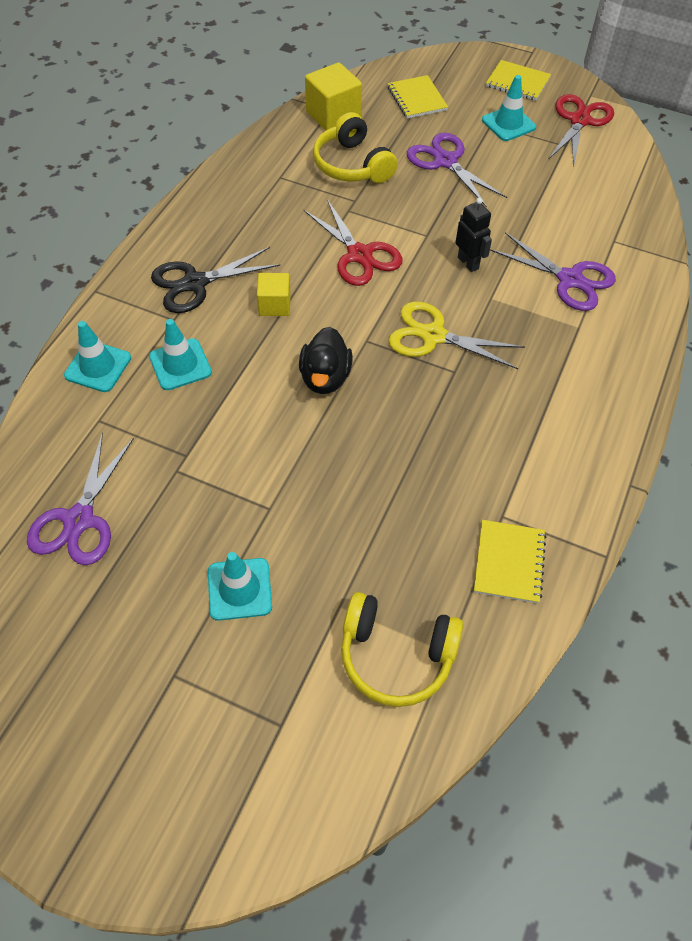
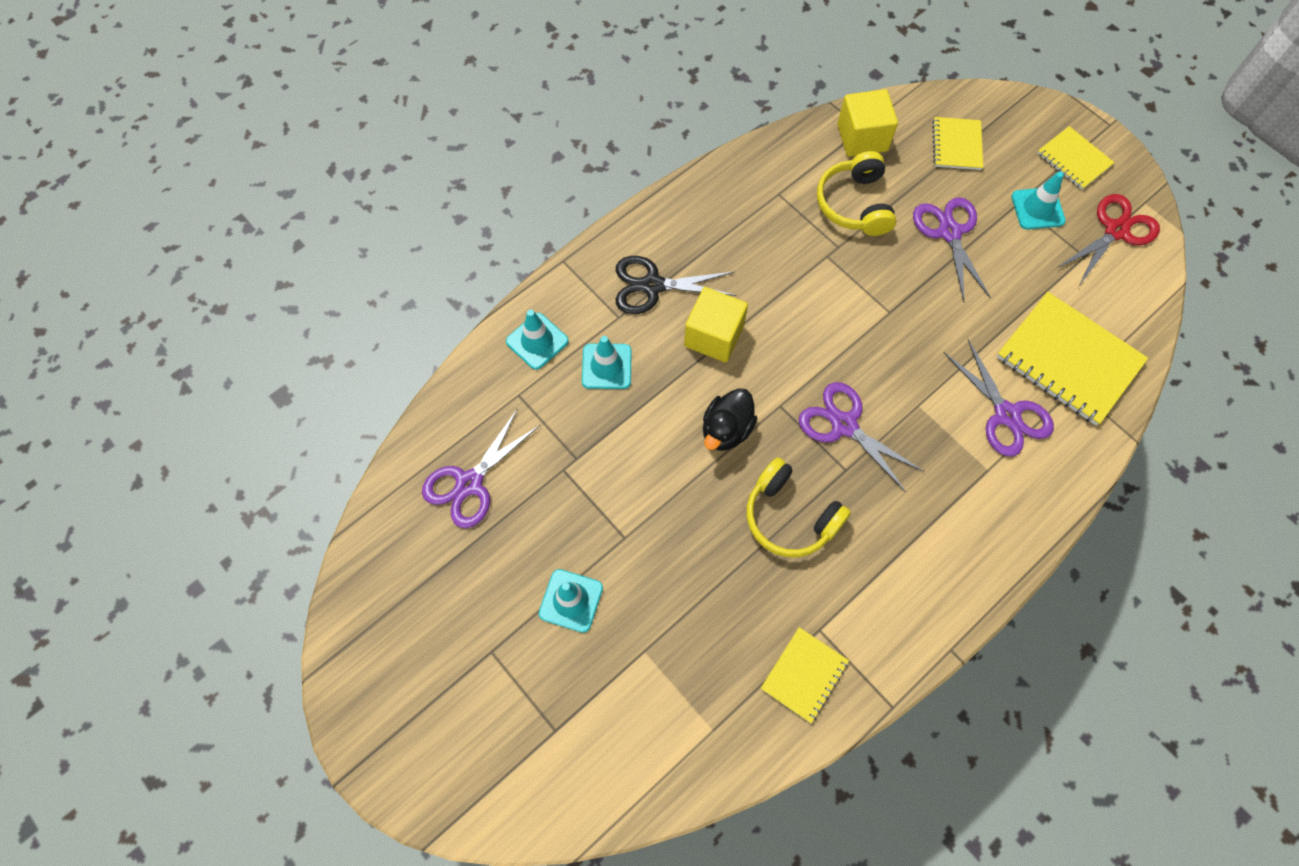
camera: 25 degrees right, 10 degrees up
(274, 305) = (714, 336): yellow cube -> yellow cube, size x1.60
(359, 255) = (815, 310): red scissors -> none
(396, 655) = (671, 714): yellow headphones -> yellow headphones (790, 516)
(433, 336) = (844, 425): yellow scissors -> purple scissors
(468, 263) = (915, 358): black robot -> none
(596, 222) = (1068, 360): none -> yellow notebook

